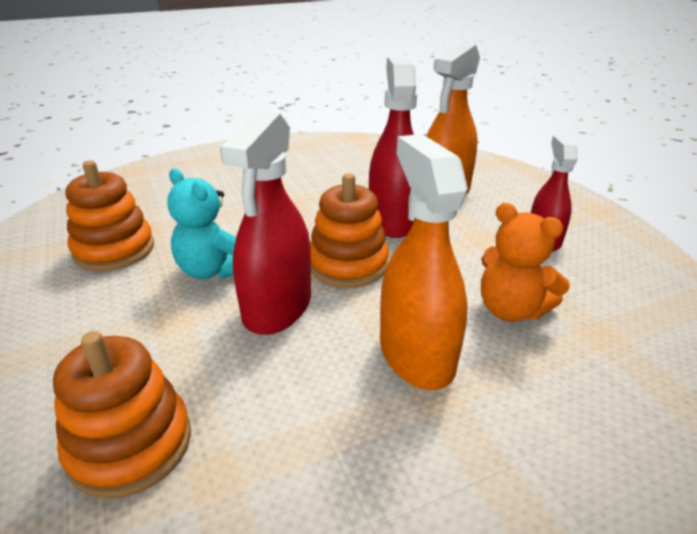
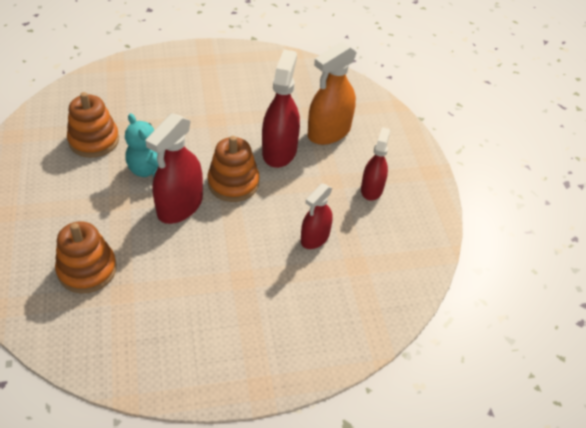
camera: 10 degrees right, 15 degrees up
(416, 354) = (244, 253): orange spray bottle -> none
(511, 310) = (315, 237): orange teddy bear -> red spray bottle

